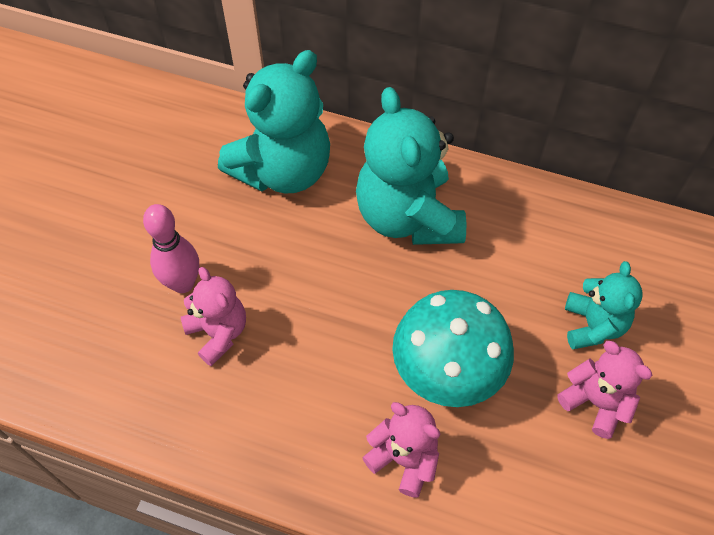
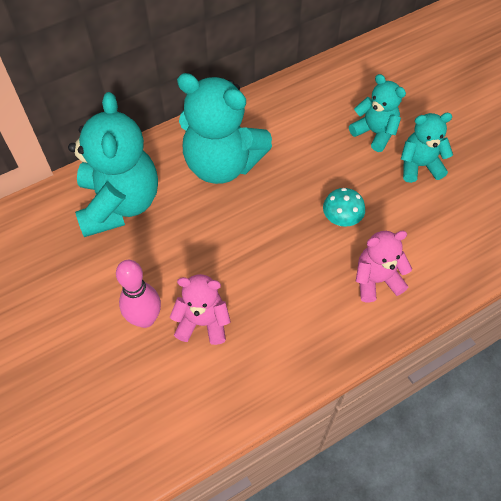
camera: 50 degrees left, 0 degrees up
(447, 371) = (341, 219): turquoise mushroom -> turquoise mushroom, size x0.49
(596, 402) = (419, 166): pink teddy bear -> turquoise teddy bear

